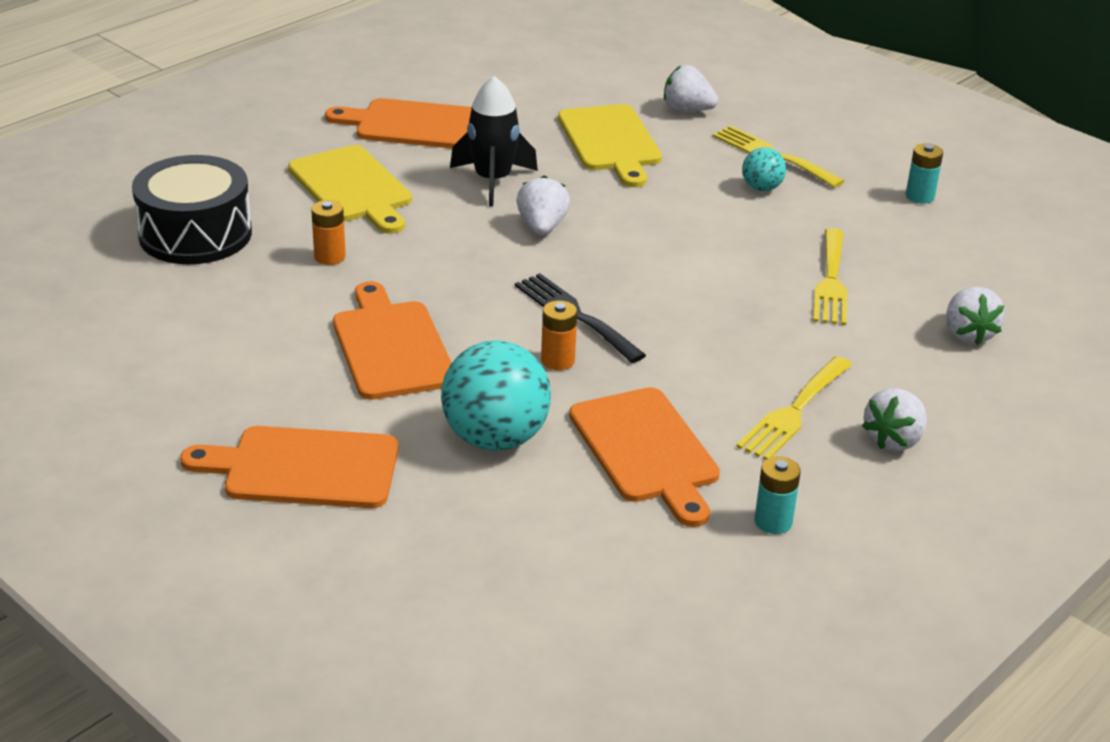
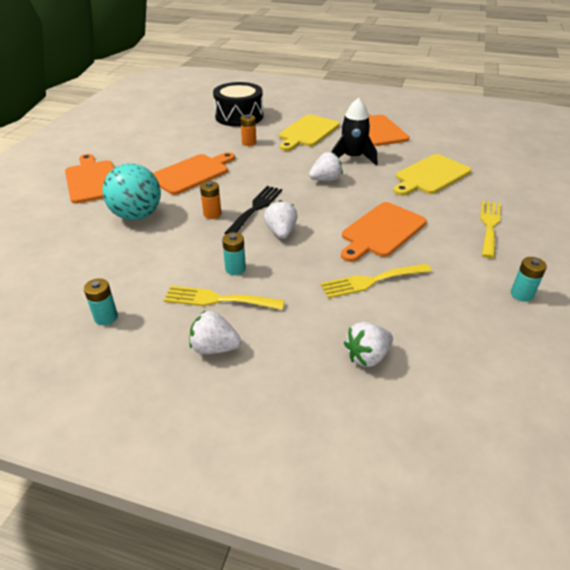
camera: 65 degrees right, 5 degrees up
(646, 450) = (151, 259): orange cutting board -> orange cutting board (381, 231)
(687, 110) = (498, 187): white strawberry -> white strawberry (281, 232)
(729, 378) = (235, 268): none -> turquoise battery
(761, 188) = (447, 231): turquoise ball -> none

